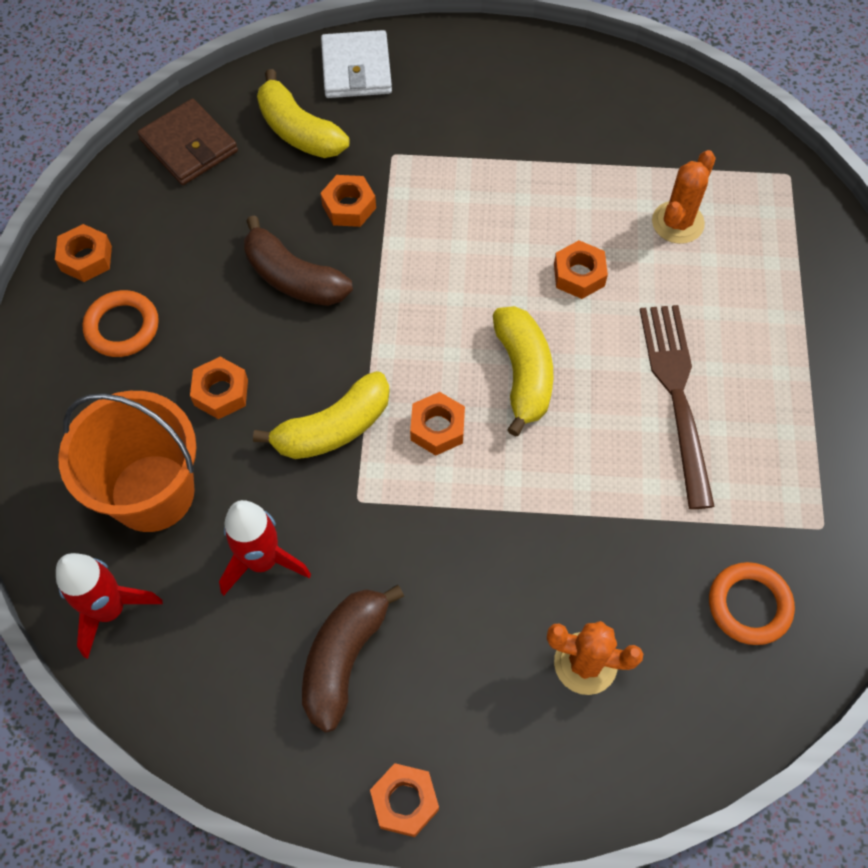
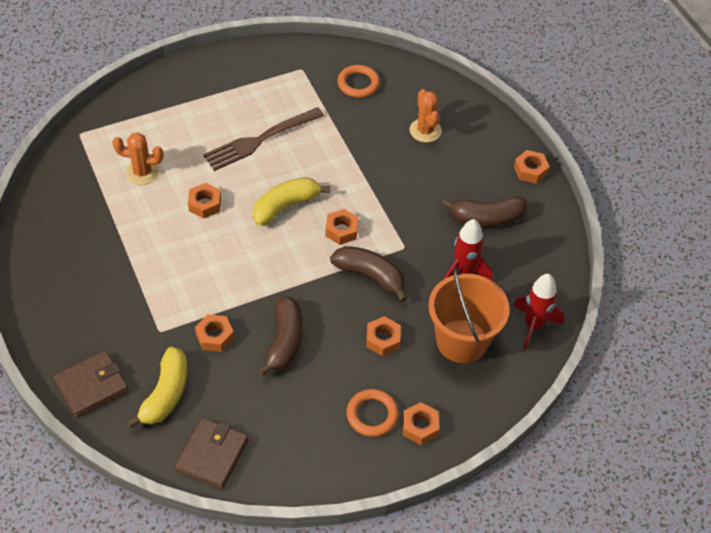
camera: 120 degrees left, 10 degrees down
(86, 258) = (336, 465): orange nut -> orange nut (420, 427)
(333, 428) = (370, 276): yellow banana -> brown banana
(356, 69) = (91, 386): white wallet -> brown wallet

